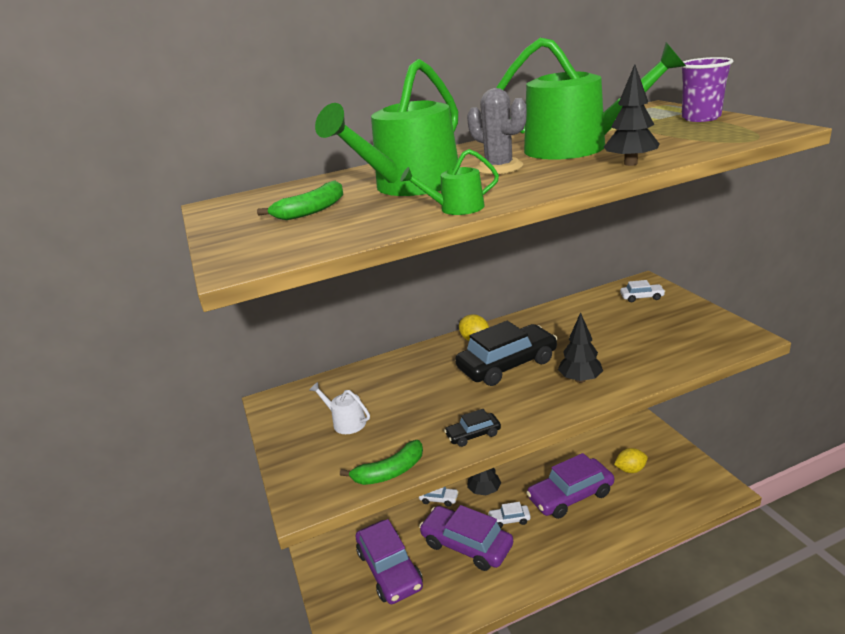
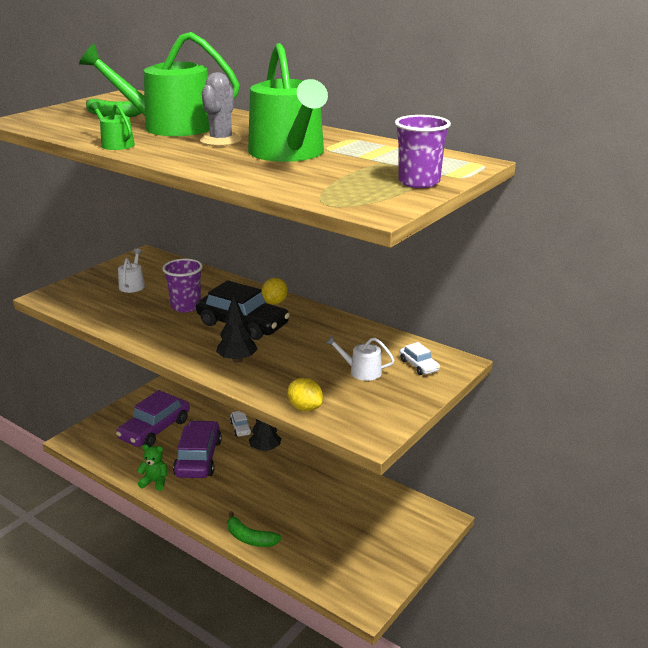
camera: 55 degrees right, 0 degrees up
(390, 472) = (84, 314): green banana -> green banana (250, 538)
(436, 392) = (186, 306): none -> purple cup
(473, 434) = (138, 332): black car -> none
(485, 592) = (155, 482): none -> green teddy bear
(509, 519) = (239, 472): white car -> none
(570, 495) = (290, 500): purple car -> none
(630, 163) = (236, 173): black tree -> none
(630, 469) = (352, 530): yellow lemon -> yellow lemon (305, 408)
(638, 322) = (361, 371): none -> white watering can

